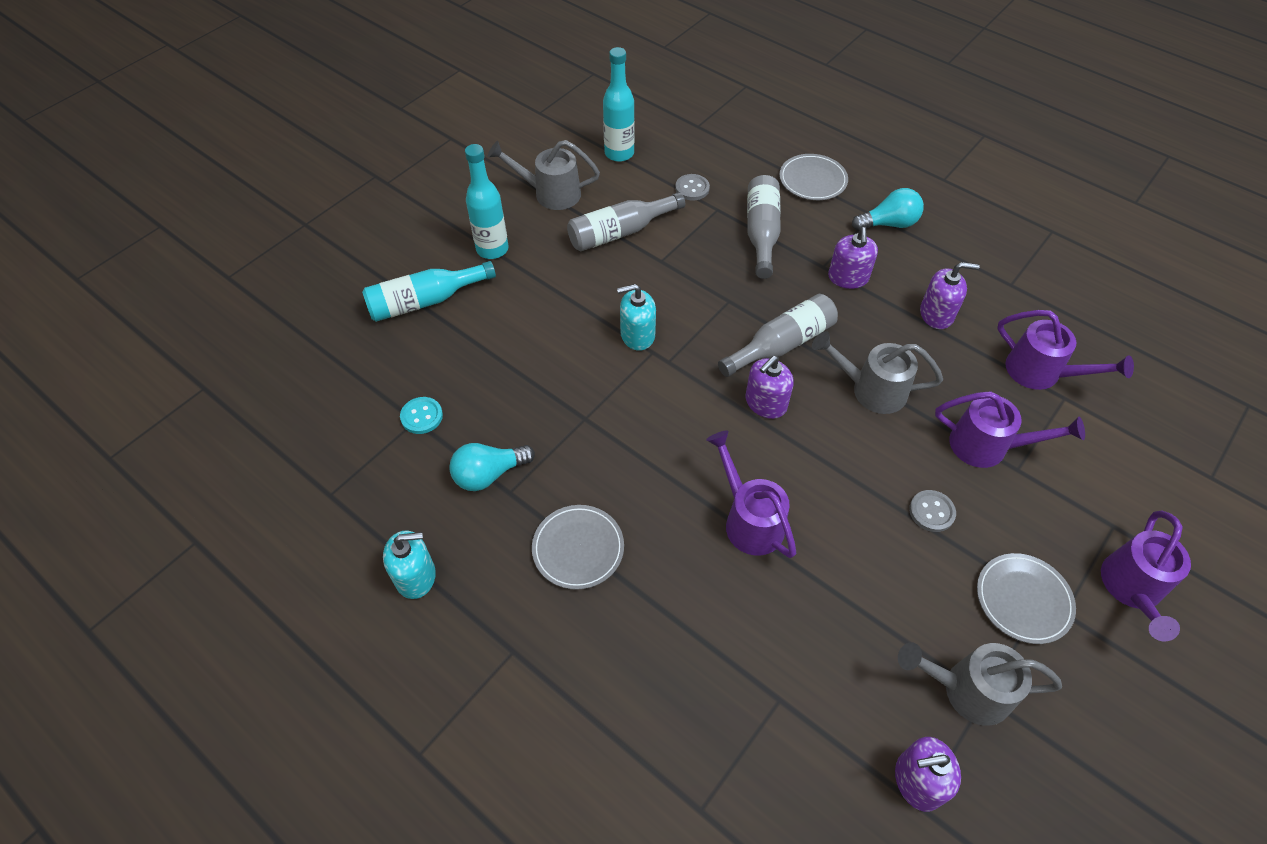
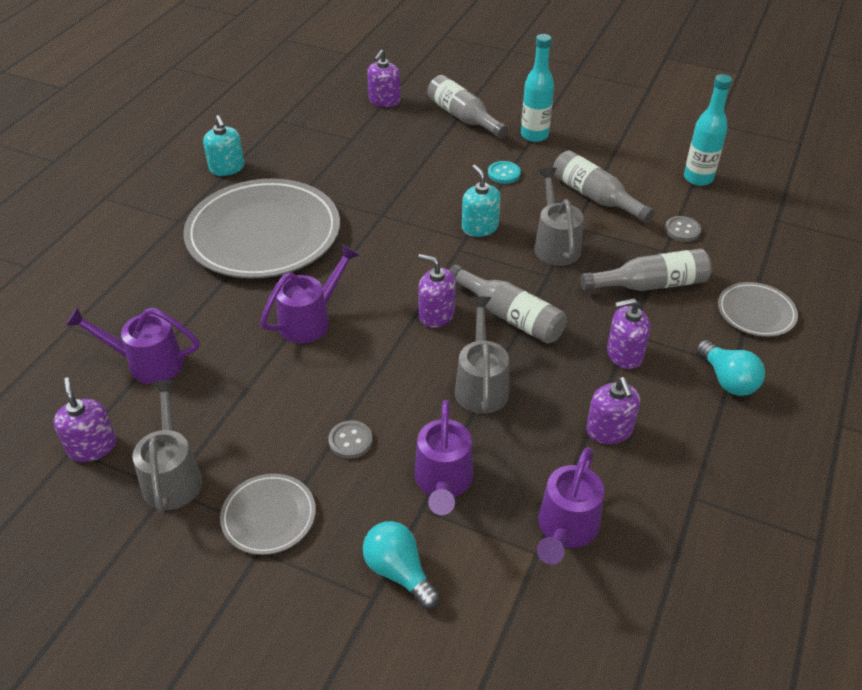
camera: 75 degrees right, 10 degrees down
(346, 370) = (384, 101): none -> purple soap dispenser
(421, 416) = (356, 140): turquoise button -> turquoise button (504, 173)
(425, 301) = (463, 117): turquoise bottle -> grey bottle
(489, 474) = (316, 180): turquoise light bulb -> turquoise light bulb (399, 572)
(550, 193) = (618, 150): grey watering can -> grey watering can (555, 244)
(578, 548) = (263, 234): grey plate -> grey plate, size x2.17
(1131, 589) = (297, 612): purple watering can -> purple watering can (147, 363)

